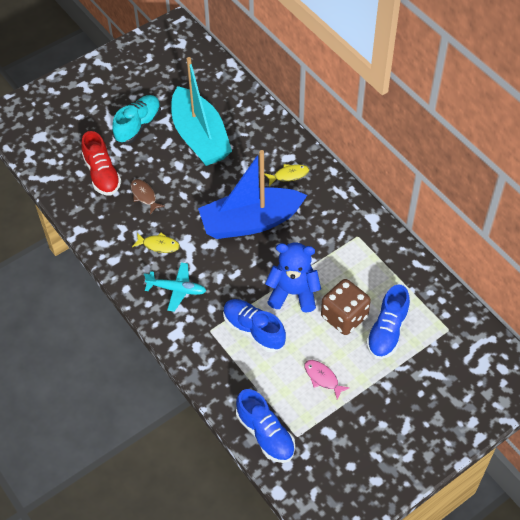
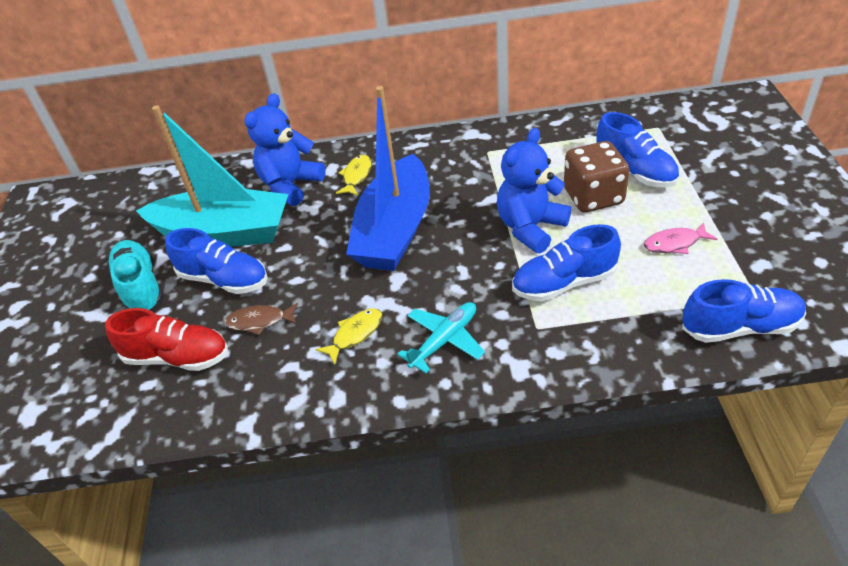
camera: 55 degrees left, 10 degrees down
(164, 160) = (224, 279): none -> blue shoe
(260, 145) = (290, 185): none -> blue teddy bear

